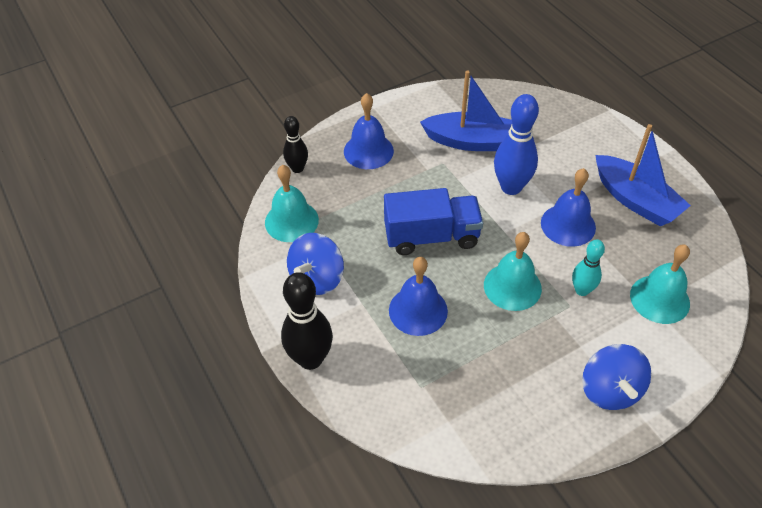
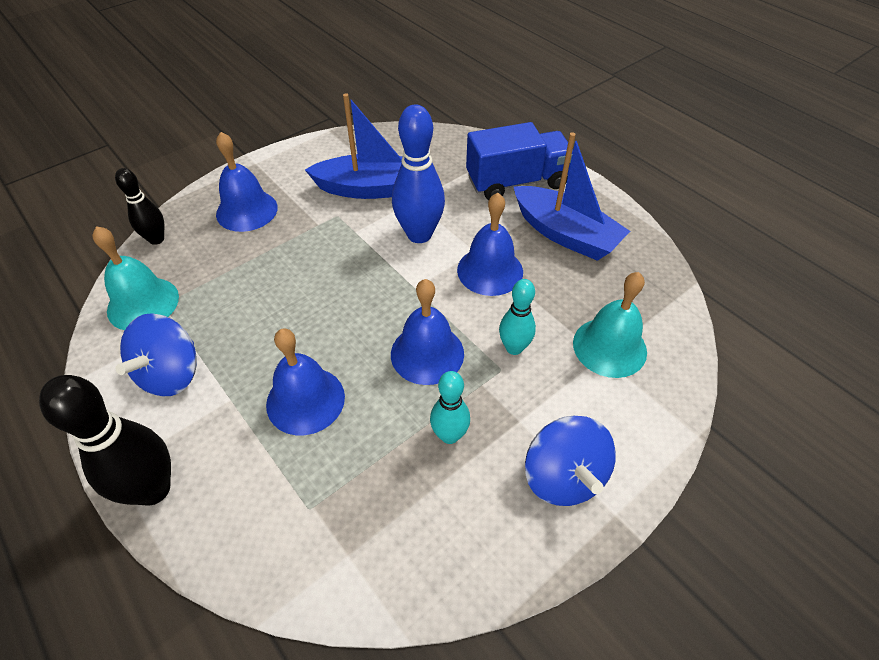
camera: 10 degrees left, 0 degrees up
(431, 236) = (323, 303): blue truck -> blue truck (516, 182)
(512, 286) = (427, 353): turquoise bell -> blue bell
(526, 350) = (449, 435): none -> turquoise bowling pin

